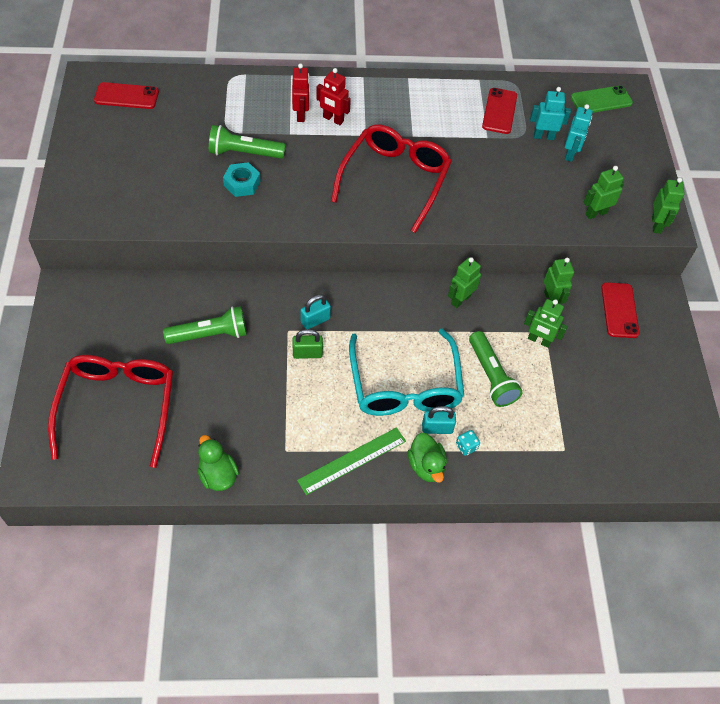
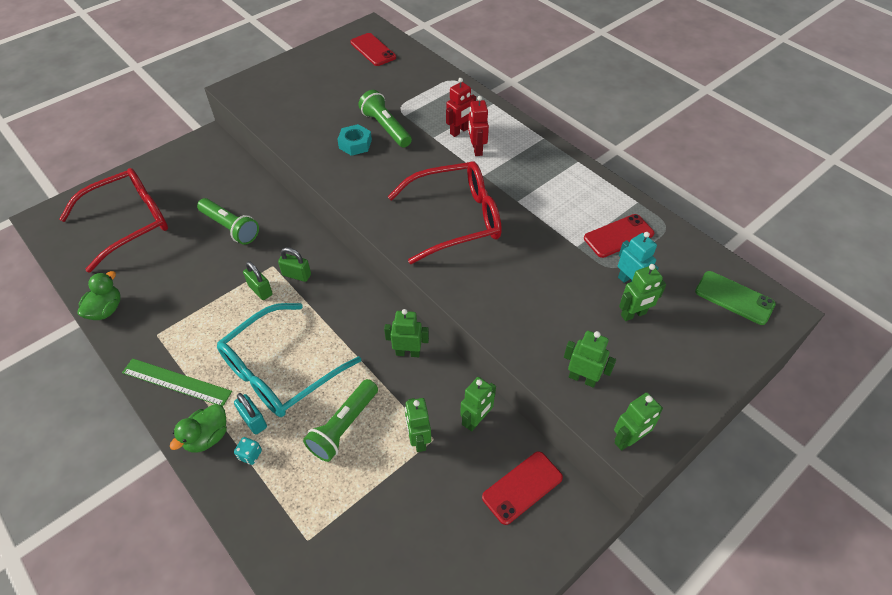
camera: 55 degrees right, 5 degrees down
(315, 320) = (296, 275): turquoise padlock -> green padlock
(570, 154) = (633, 314): turquoise robot -> green robot

